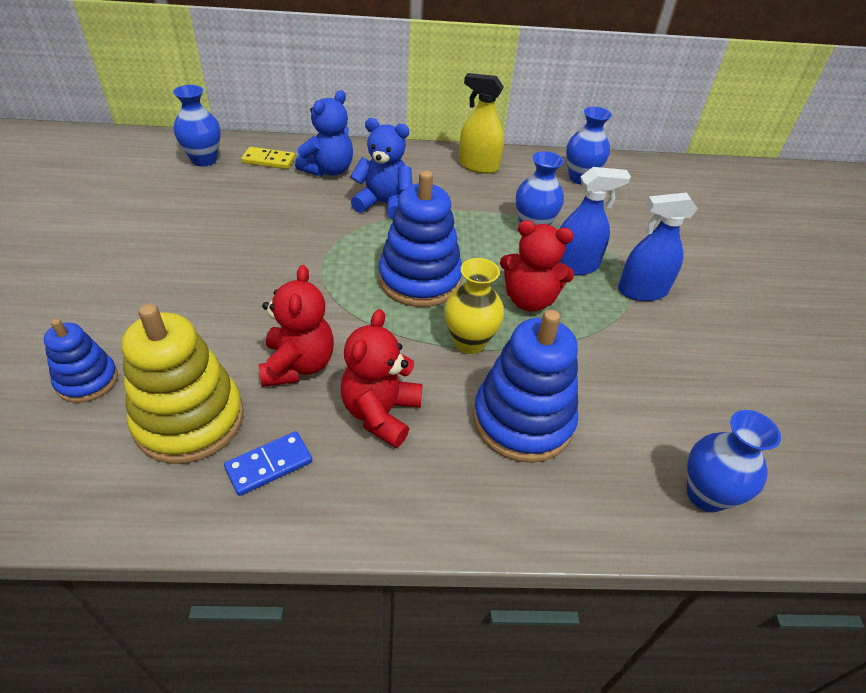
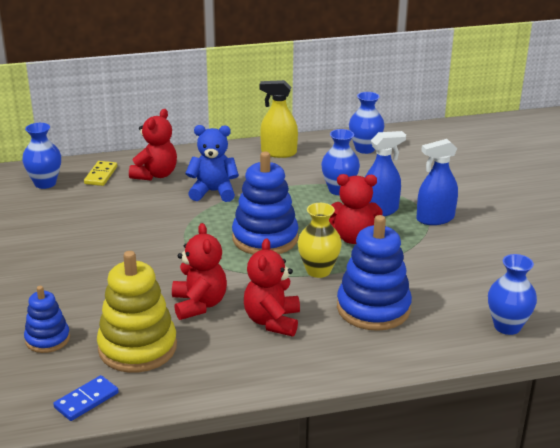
camera: 10 degrees left, 15 degrees down
(268, 160) = (101, 175): yellow domino -> yellow domino turned 75 degrees counterclockwise
(269, 465) = (208, 361): blue domino -> blue domino (86, 400)
(328, 170) = (155, 175): blue teddy bear -> red teddy bear

